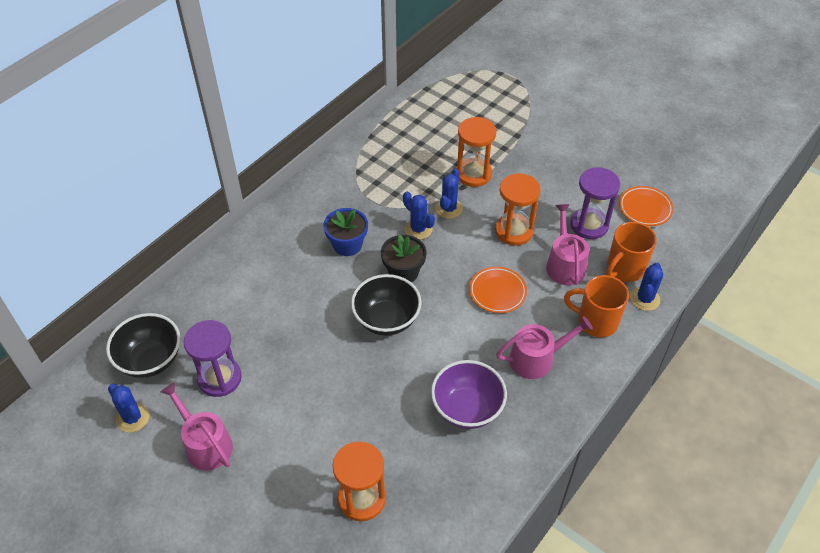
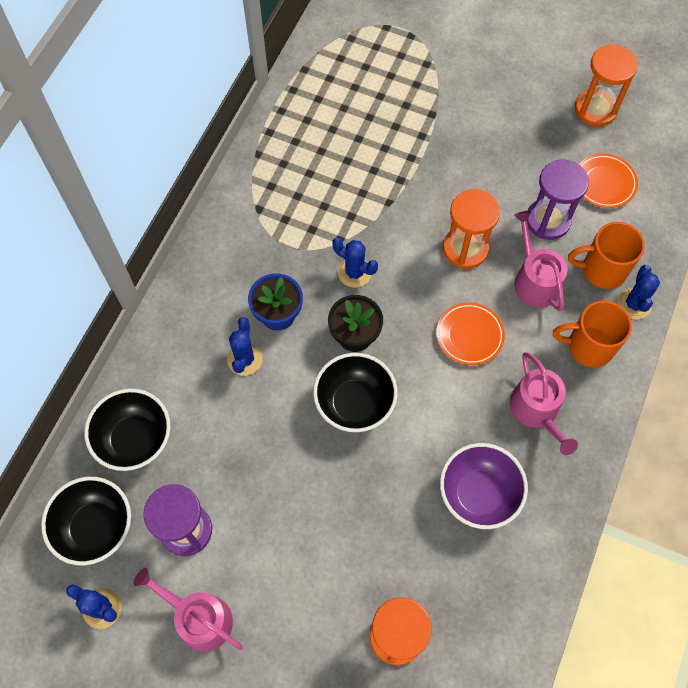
camera: 15 degrees left, 15 degrees up
(204, 306) = (135, 439): none -> black bowl
(448, 208) = (381, 236): blue cactus -> blue cactus (244, 359)
(473, 174) = (396, 180): orange hourglass -> orange hourglass (595, 109)
(537, 358) = (537, 411): pink watering can -> pink watering can turned 105 degrees clockwise
(624, 269) = (602, 270): orange mug -> orange mug turned 60 degrees clockwise

